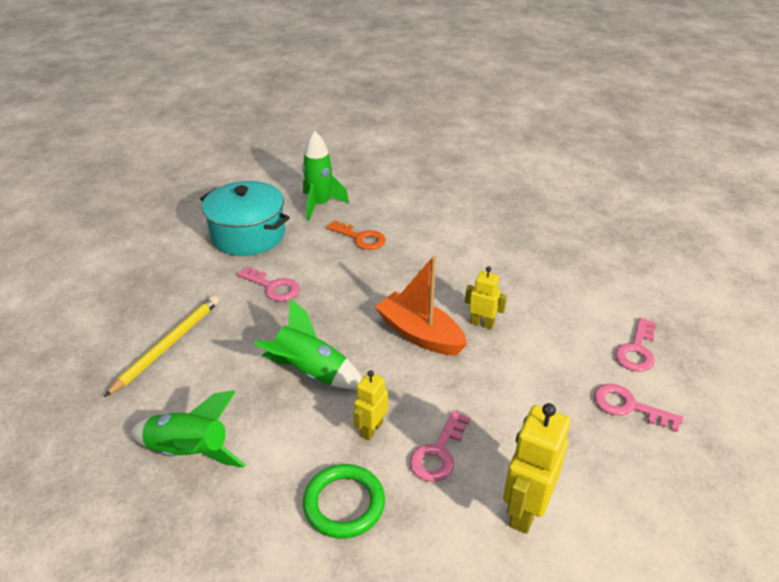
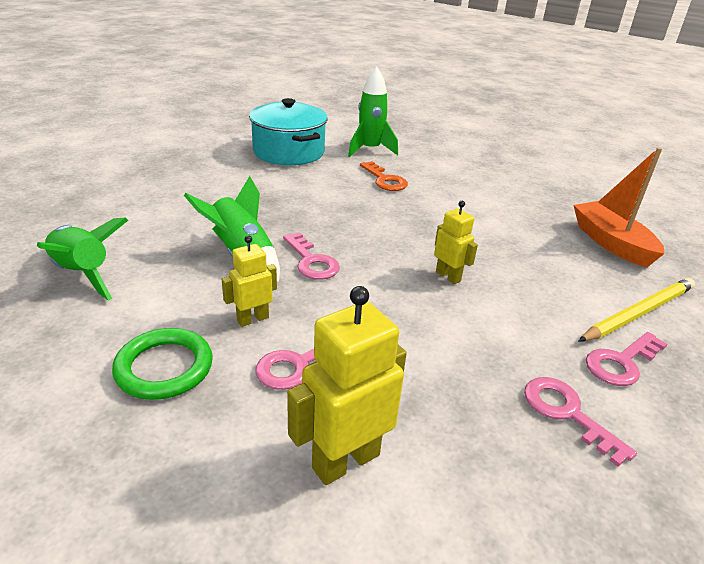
camera: 25 degrees right, 5 degrees down
(168, 345) = (149, 199): yellow pencil -> yellow pencil (638, 313)
(273, 287) = (273, 189): pink key -> pink key (311, 261)
(419, 334) = (374, 263): orange boat -> orange boat (611, 243)

